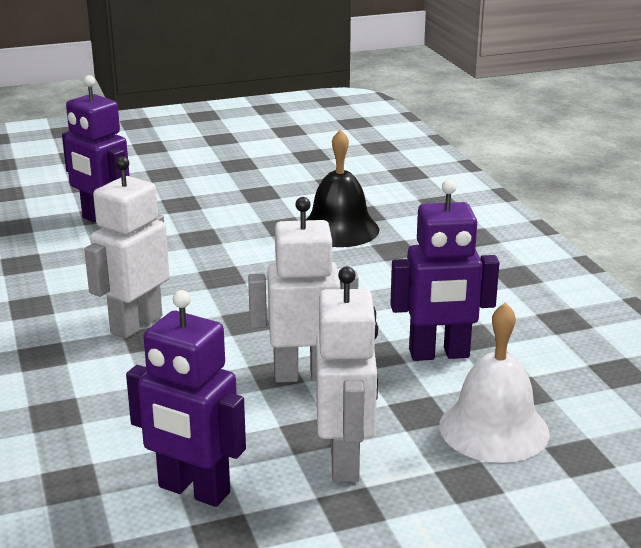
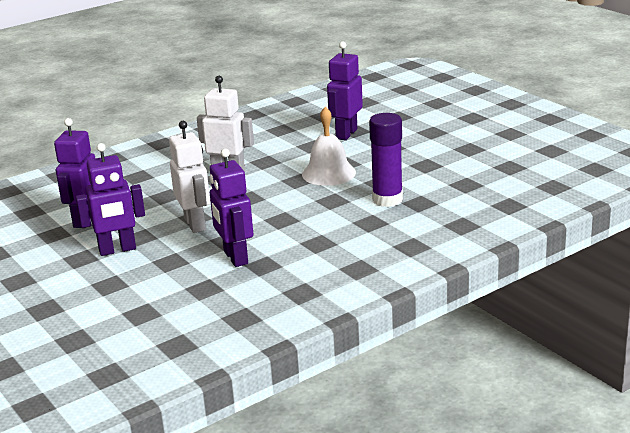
camera: 75 degrees right, 0 degrees up
(339, 229) = (387, 200): black bell -> purple glue stick
(345, 461) = (117, 250): white robot -> purple robot
(494, 429) = (160, 285): white bell -> white bell (328, 173)

